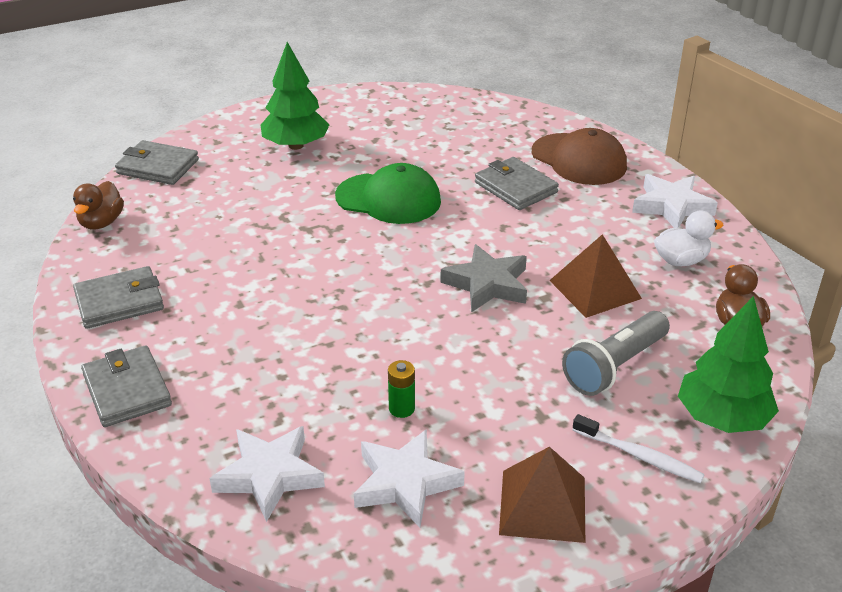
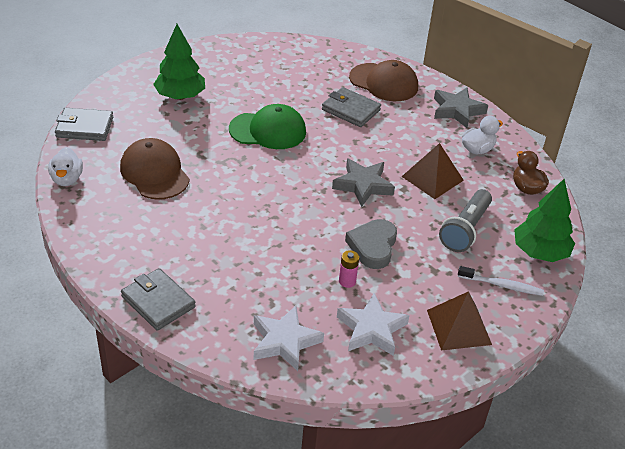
camera: 20 degrees left, 5 degrees up
(101, 222) = (67, 179): brown duck -> white duck
(119, 302) = (116, 238): grey wallet -> none
(213, 230) = (154, 173): none -> brown cap
(401, 409) = (347, 281): green battery -> pink battery
(462, 367) = (373, 246): none -> grey heart
(672, 206) = (457, 110): white star -> grey star

